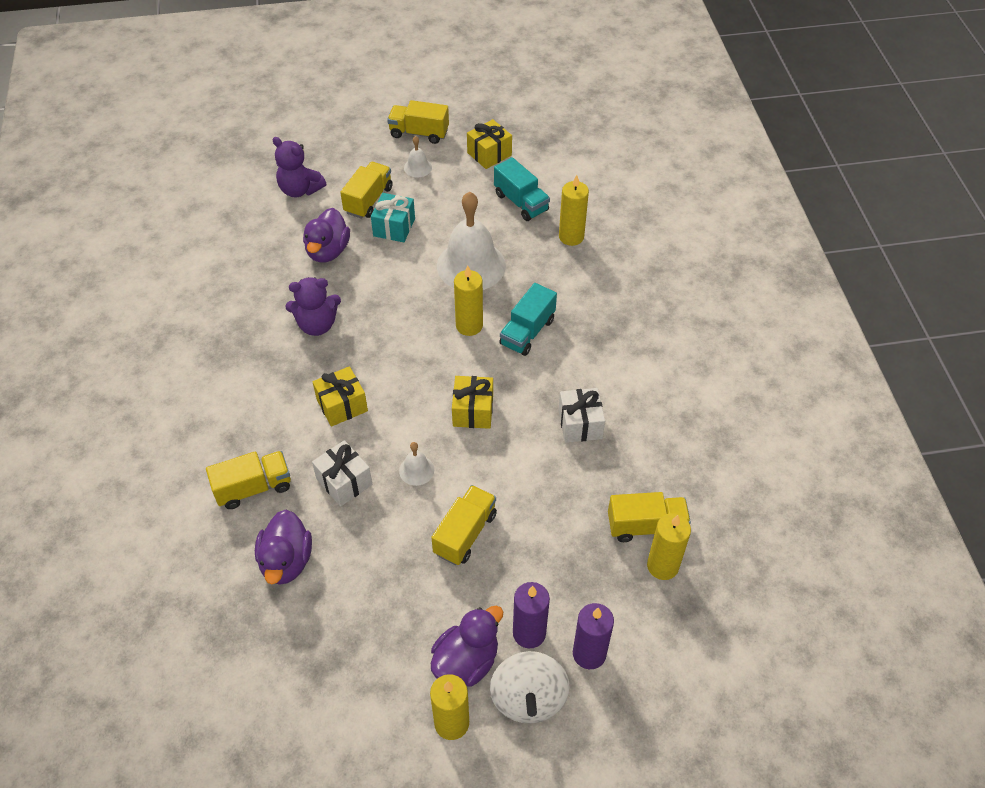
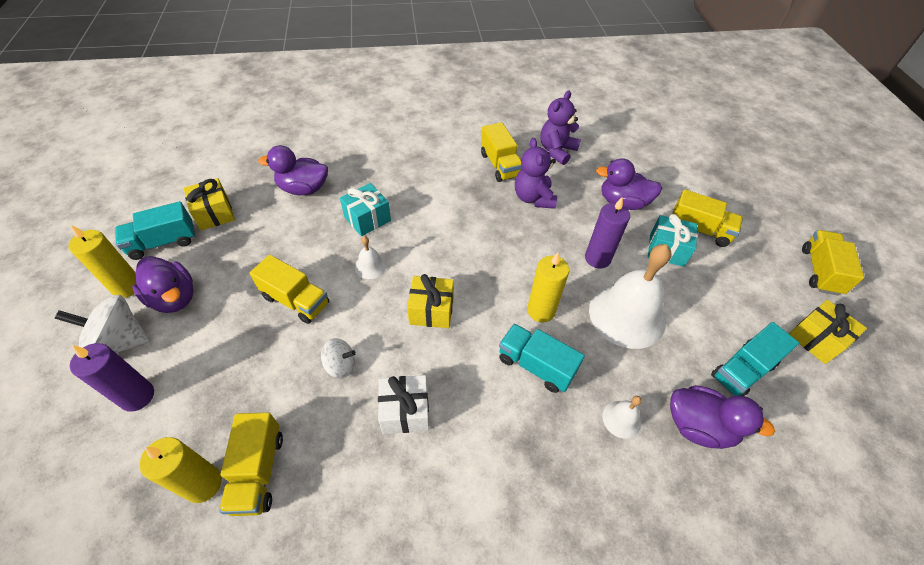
camera: 90 degrees right, 0 degrees up
(253, 488) = (372, 169): yellow truck -> yellow truck (500, 165)
(300, 190) = (696, 182): purple teddy bear -> purple teddy bear (556, 151)
(342, 405) = (445, 216): yellow gift -> yellow gift (214, 214)
(344, 482) = (367, 219): white gift -> turquoise gift
(379, 707) = (163, 242): none -> turquoise truck
(418, 167) = (763, 269): white bell -> white bell (621, 419)
(529, 633) = (180, 346): purple candle -> purple candle (597, 258)
(539, 480) = (340, 365): none -> white spinning top
(571, 237) = (698, 426): yellow candle -> purple duck

